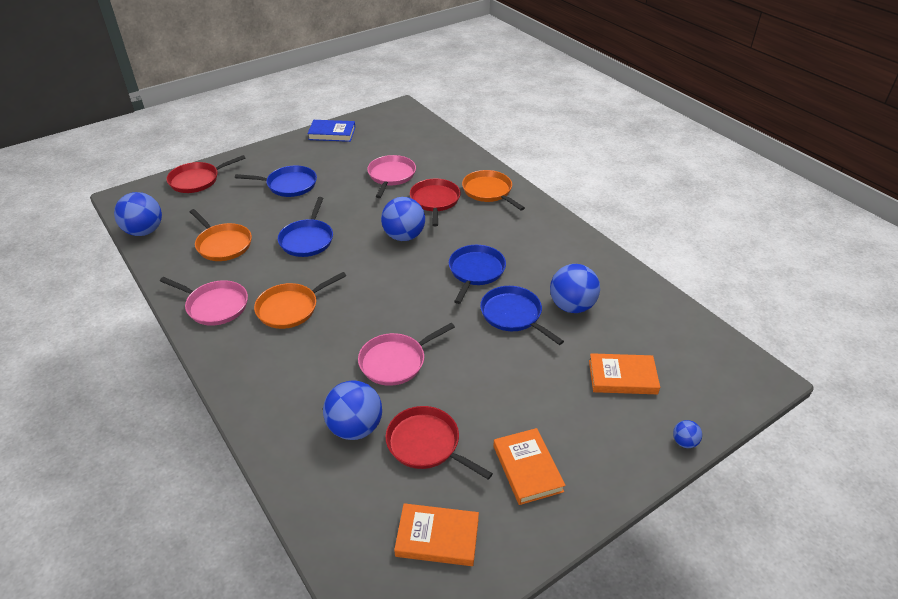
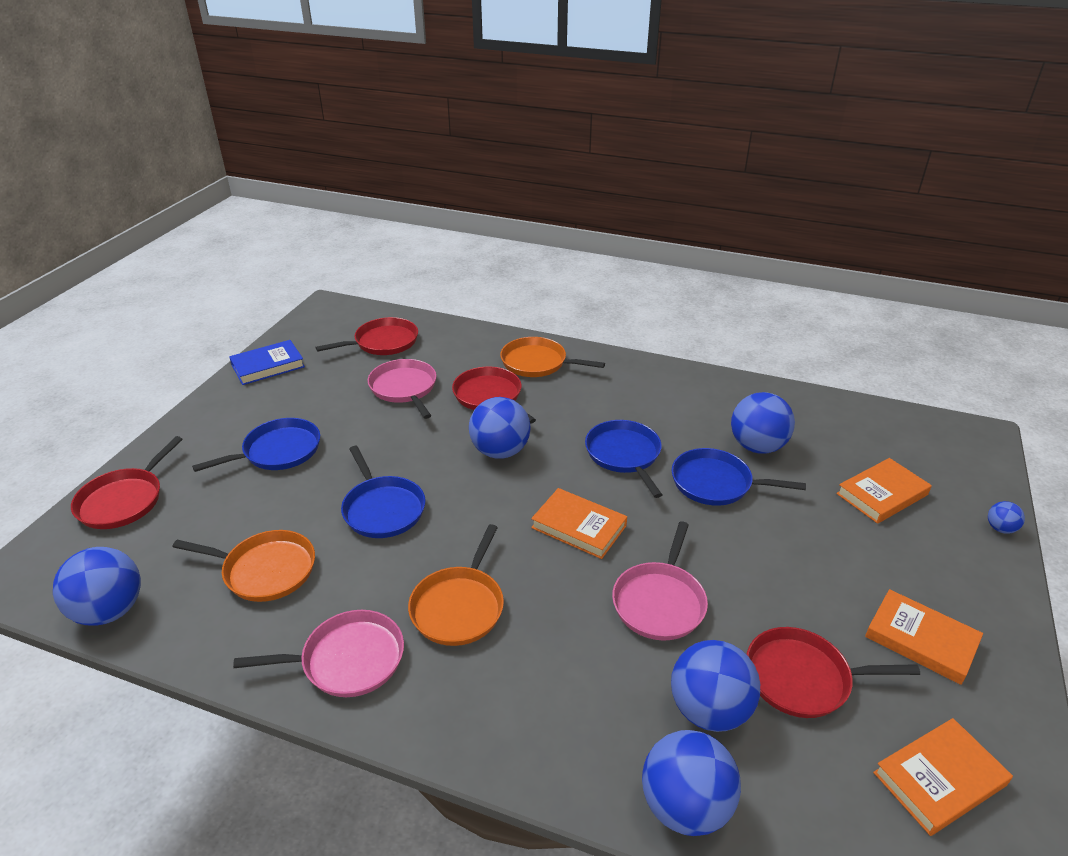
camera: 35 degrees left, 5 degrees down
(289, 460) = (685, 805): none -> blue ball
(399, 299) = (578, 527): none -> orange book
(409, 142) = (383, 342): none -> red pan

